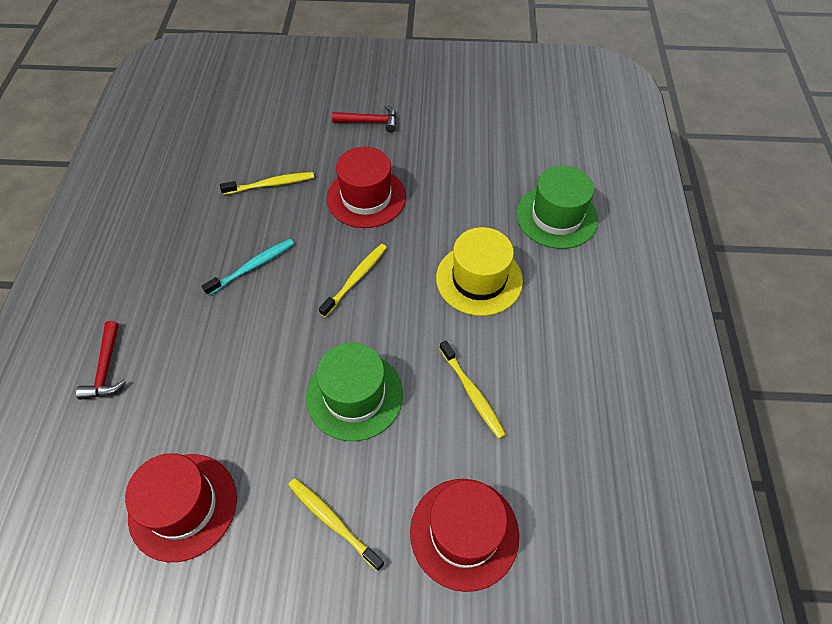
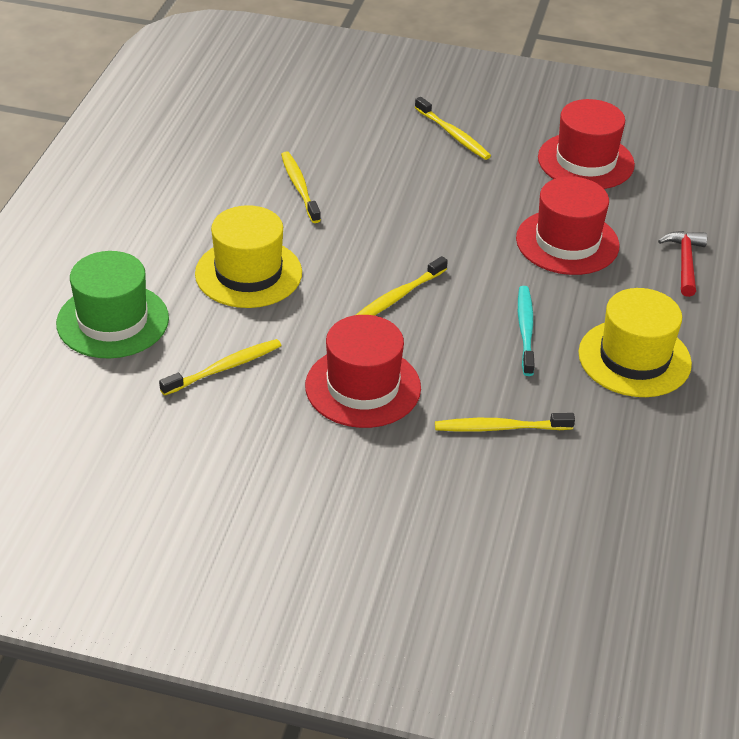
camera: 170 degrees left, 15 degrees down
(170, 256) = (634, 358): none -> yellow hat
(253, 266) = (525, 330): turquoise toothbrush -> turquoise toothbrush turned 120 degrees clockwise
(354, 395) = (419, 203): green hat -> none
(370, 122) = (328, 503): red hammer -> none
(463, 194) = (225, 368): none -> yellow toothbrush
(464, 533) = (343, 113): red hat -> red hat (567, 242)

